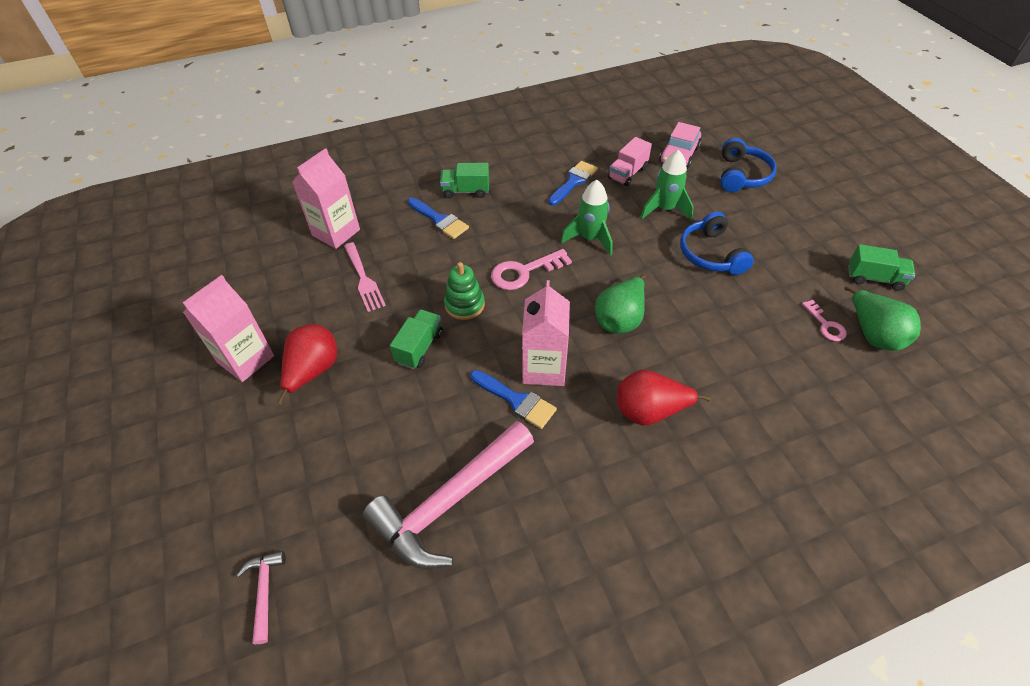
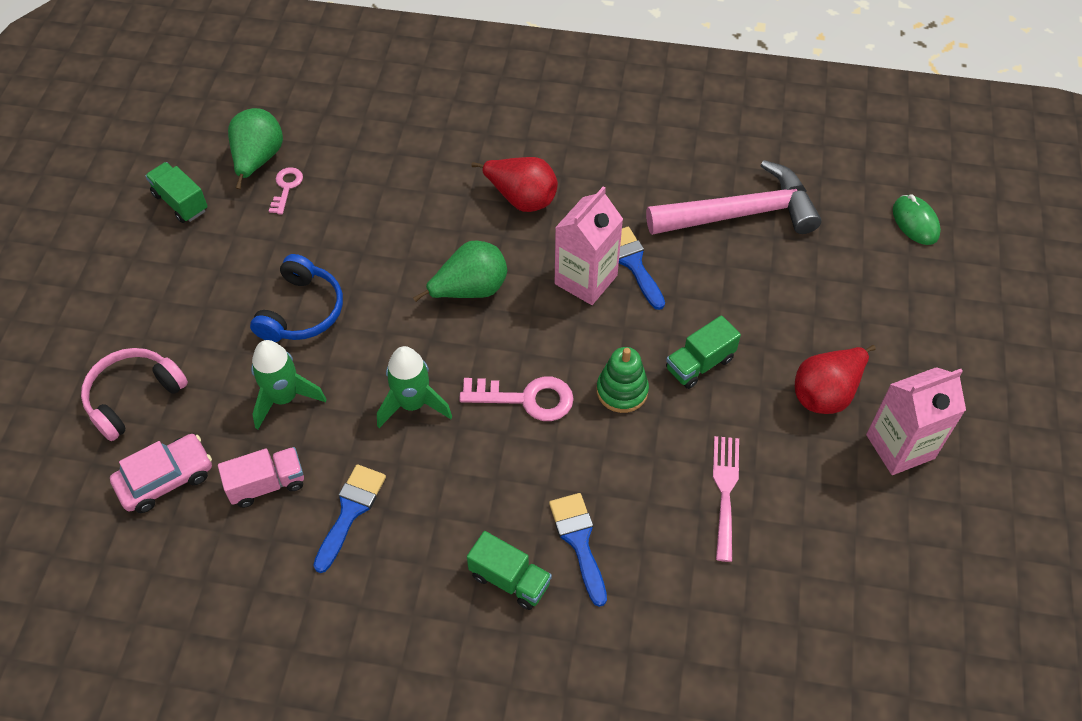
camera: 150 degrees left, 5 degrees up
(265, 591) = (915, 222): pink hammer -> green mouse
(336, 232) = (733, 598): pink carton -> none
(573, 181) = (350, 511): blue brush -> blue brush turned 135 degrees clockwise
(742, 175) = (133, 397): blue headphones -> pink headphones

